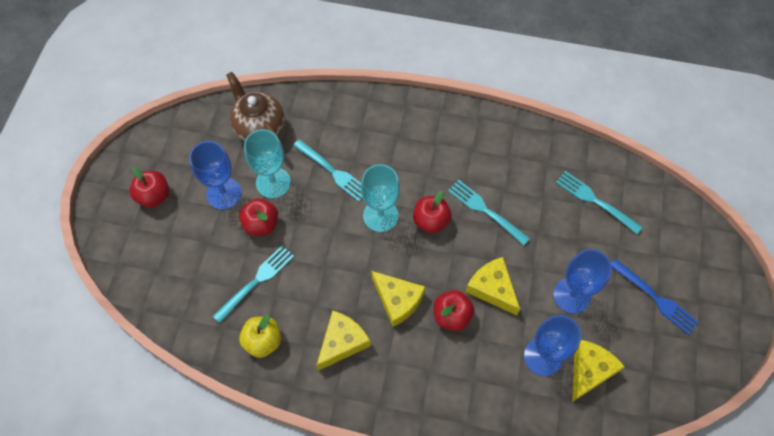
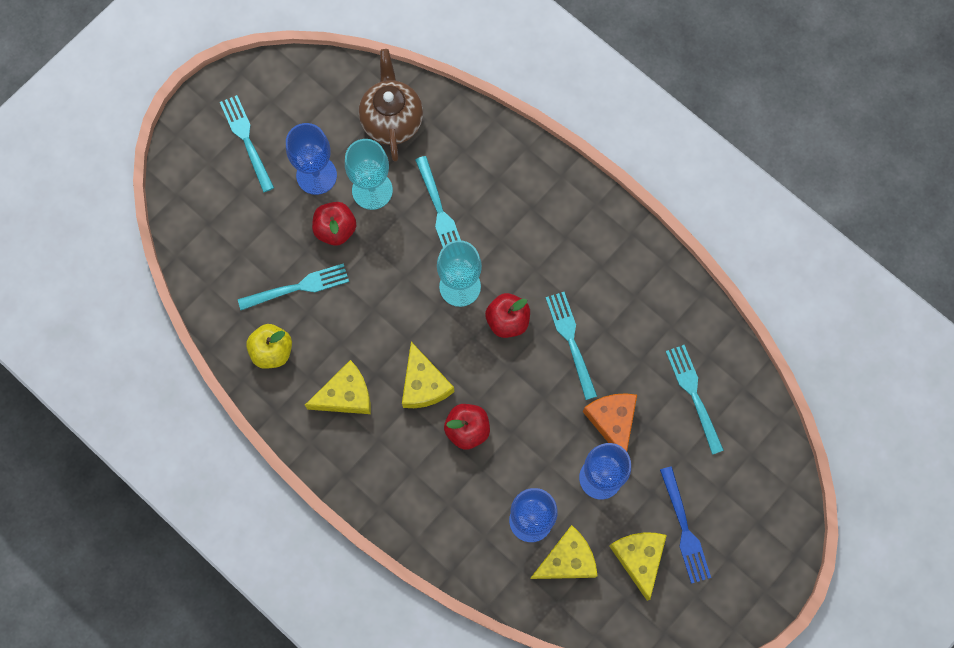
camera: 30 degrees right, 10 degrees up
(154, 196) = (246, 140): red apple -> turquoise fork
(492, 288) = (525, 425): yellow cheese -> yellow cheese (639, 558)
(552, 250) = (612, 421): none -> orange cheese

